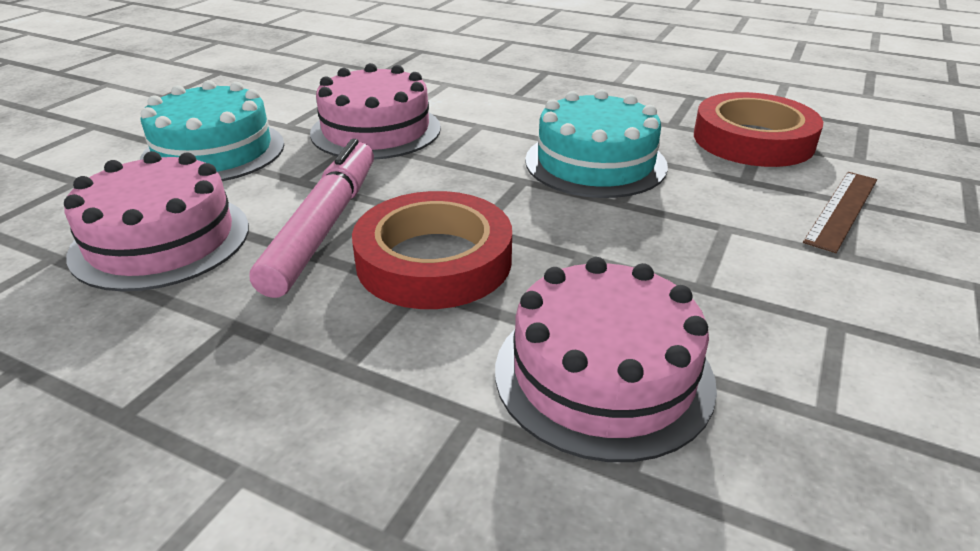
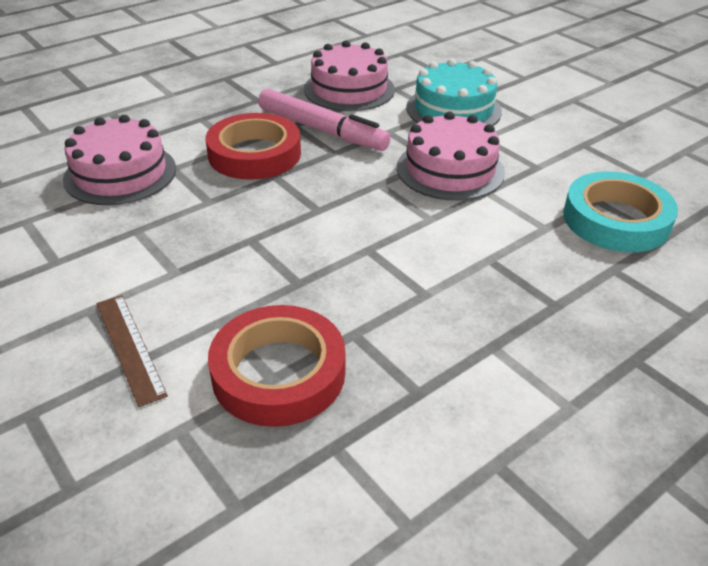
camera: 115 degrees right, 5 degrees up
(410, 63) = (616, 220): none -> turquoise tape
(595, 163) = (315, 252): turquoise cake -> none

